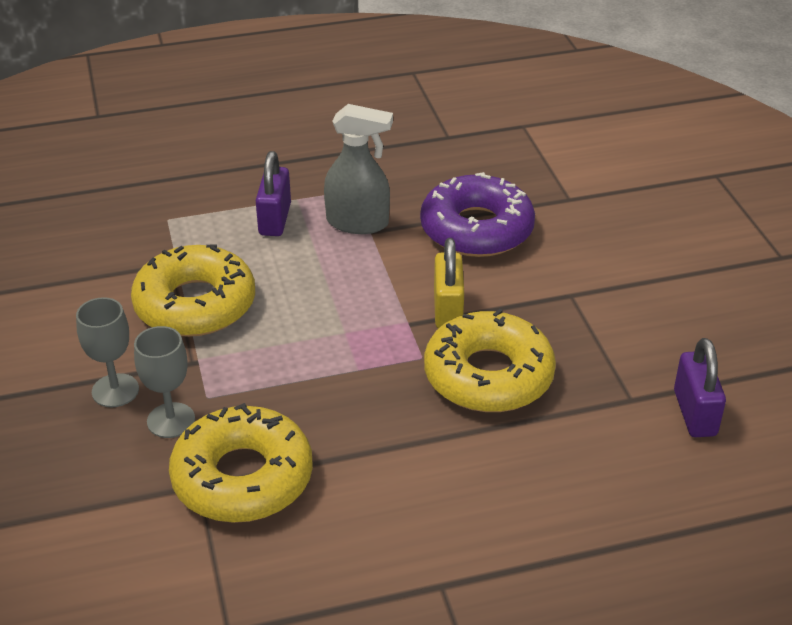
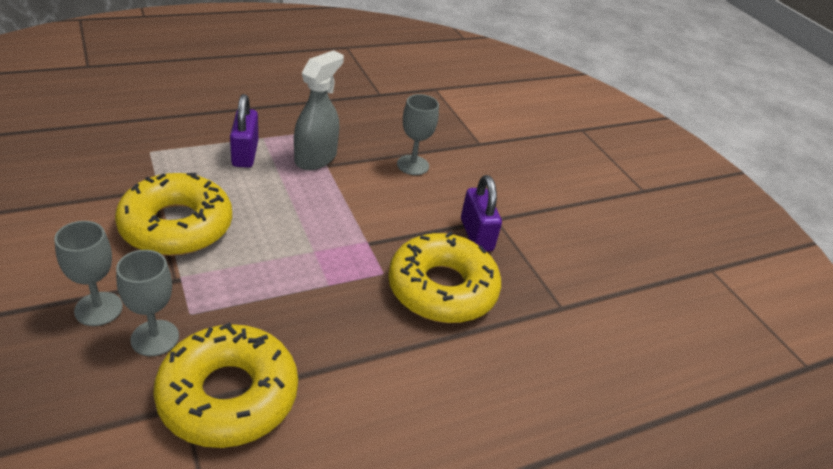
camera: 15 degrees left, 0 degrees up
(358, 223) = (316, 158): grey spray bottle -> grey spray bottle turned 60 degrees counterclockwise
(448, 309) = (399, 231): yellow padlock -> none
(476, 229) = (413, 165): purple donut -> grey goblet
(695, 413) = (614, 319): purple padlock -> purple padlock (476, 235)

